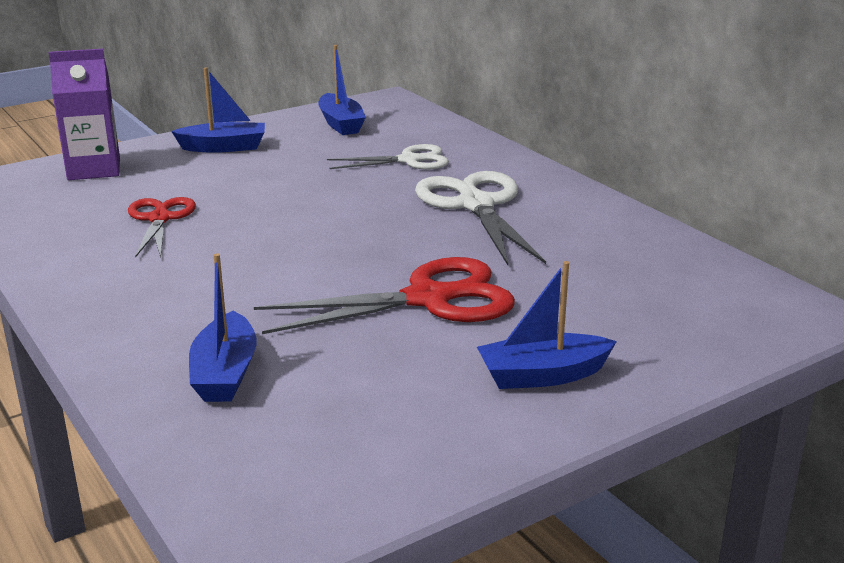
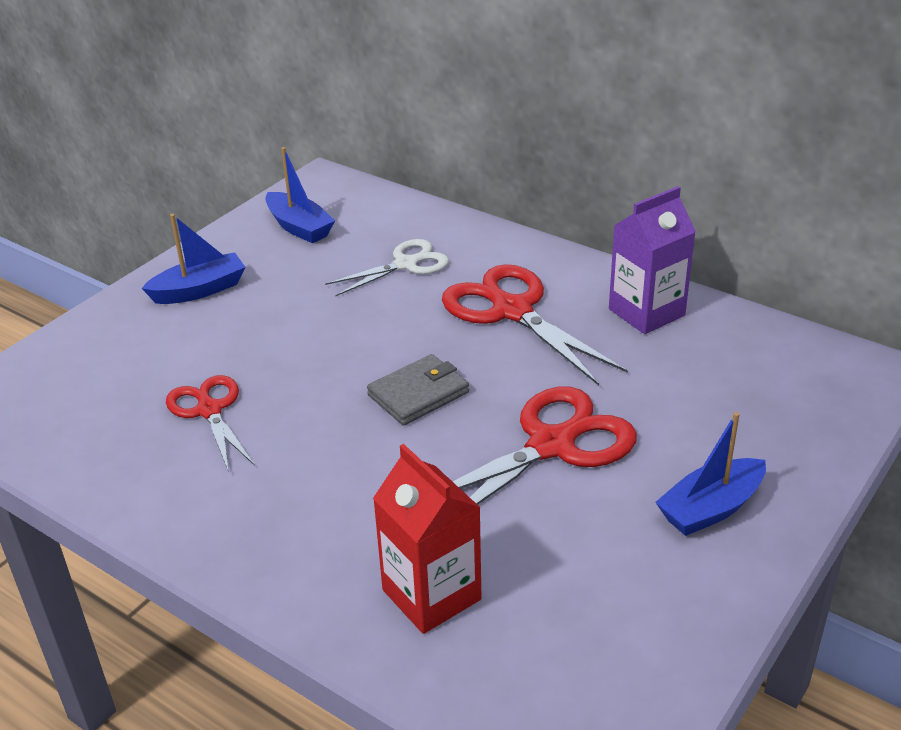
camera: 20 degrees left, 10 degrees up
(94, 169) = (79, 356): purple carton -> purple carton (646, 312)
(225, 373) = (431, 595): blue boat -> red carton
(341, 242) = (418, 394): none -> grey wallet
(475, 205) = (511, 310): white scissors -> red scissors

